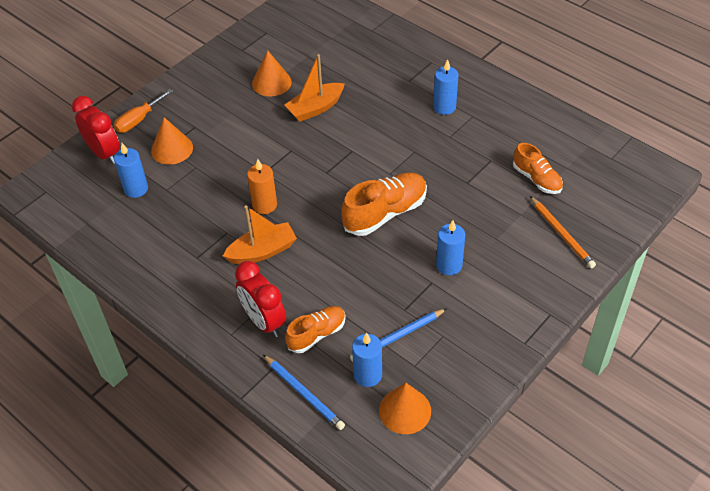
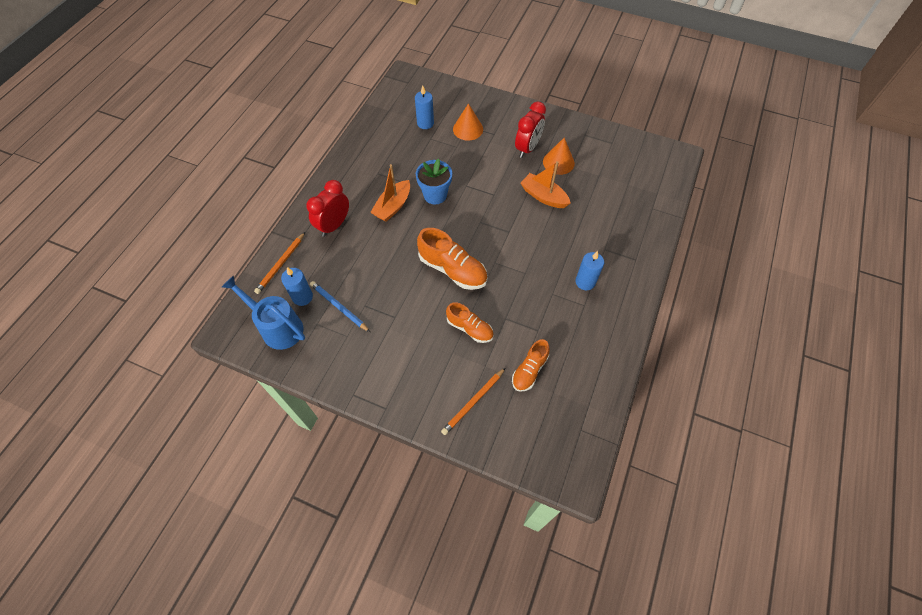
camera: 70 degrees right, 10 degrees up
(104, 153) = (450, 97): red clock -> red clock (527, 148)
(138, 120) = (487, 103): orange screwdriver -> none
(262, 251) = (393, 206): orange boat -> orange boat turned 75 degrees clockwise
(264, 205) = (435, 195): orange candle -> blue flower pot
(304, 393) = (281, 264): blue pencil -> orange pencil
(317, 334) = (330, 258): orange shoe -> orange shoe (470, 328)
(405, 410) = (277, 327): orange cone -> blue watering can
(449, 265) = (414, 325): blue candle -> none

